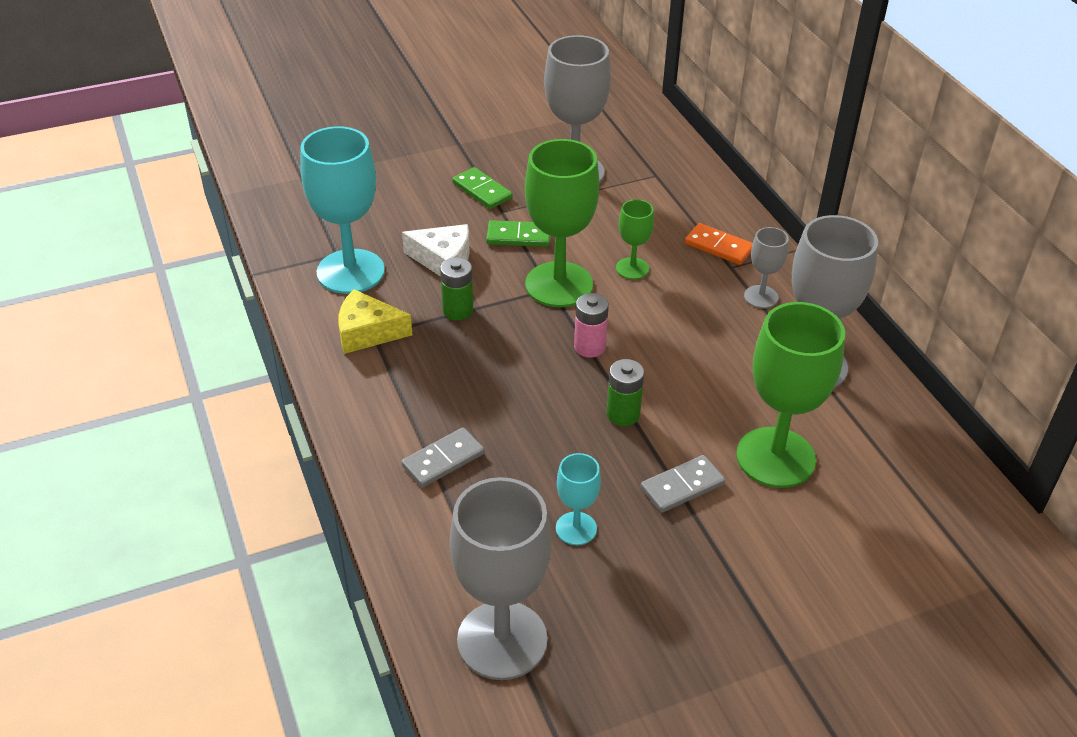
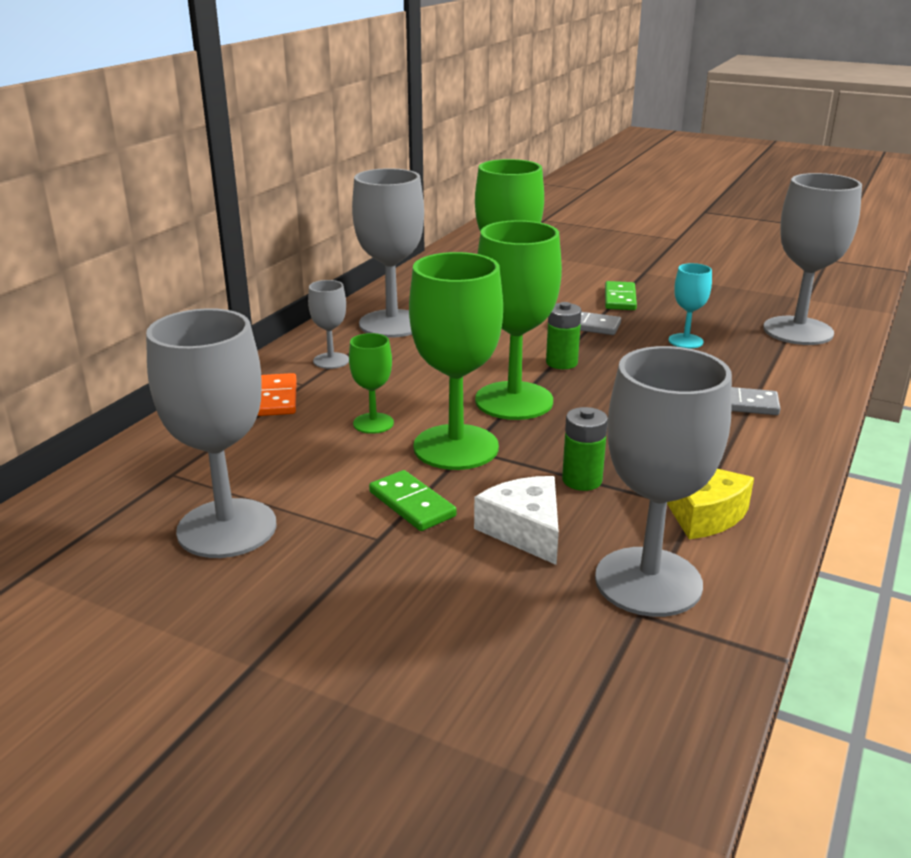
camera: 130 degrees left, 15 degrees down
(350, 272) = (648, 582): turquoise goblet -> grey goblet
(482, 191) = (353, 576): green domino -> green domino (619, 299)
(589, 347) = (514, 401): pink battery -> green goblet

